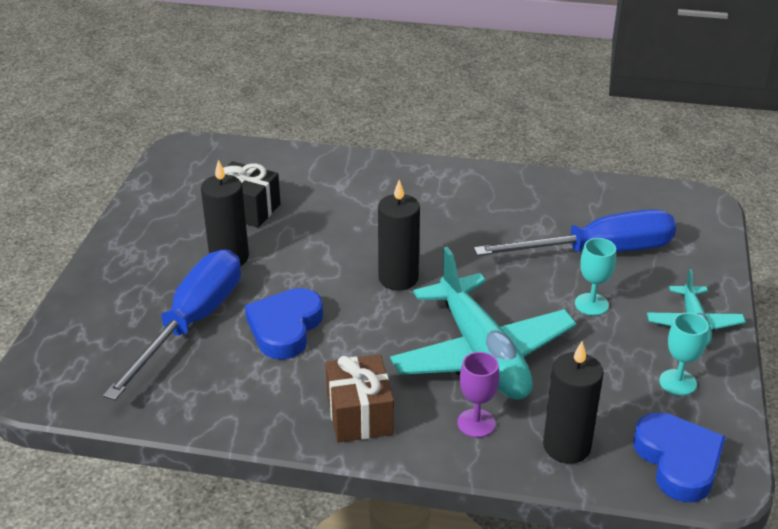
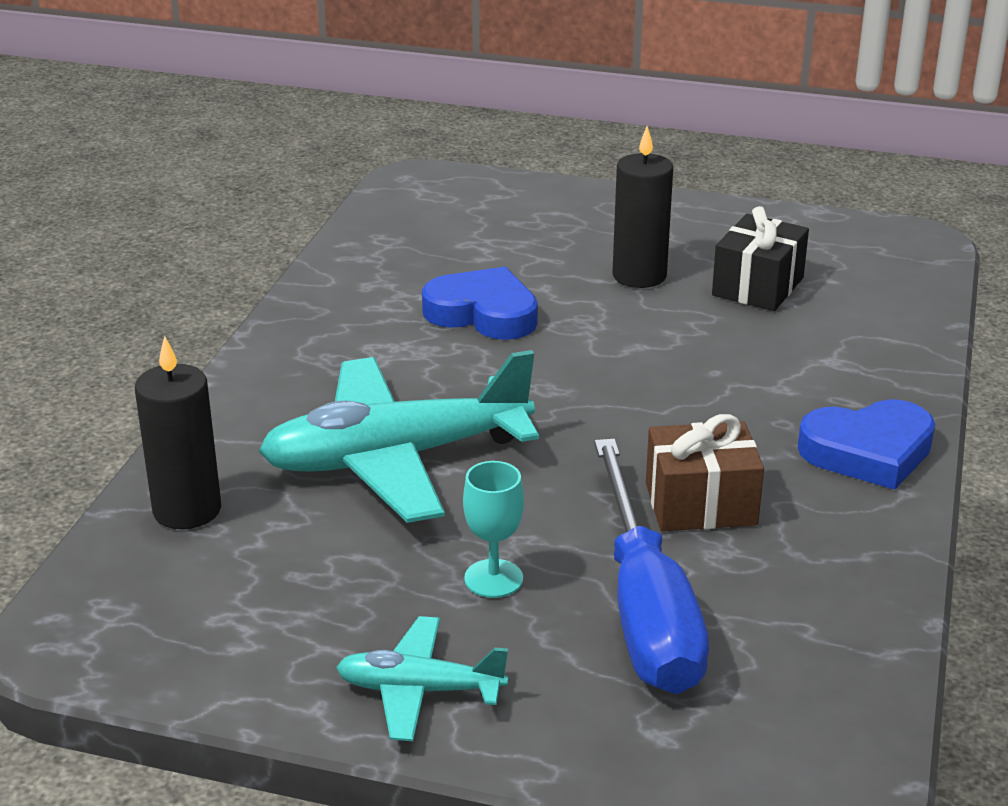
camera: 95 degrees right, 5 degrees down
(192, 323) = (504, 255): blue screwdriver -> none
(359, 414) = (305, 359): brown gift -> brown gift (700, 504)
(398, 278) = (582, 400): black candle -> none
(476, 423) = (258, 442): purple goblet -> none
(677, 382) = (278, 640): turquoise goblet -> none
(678, 461) = (116, 607): blue heart -> blue heart (868, 452)

